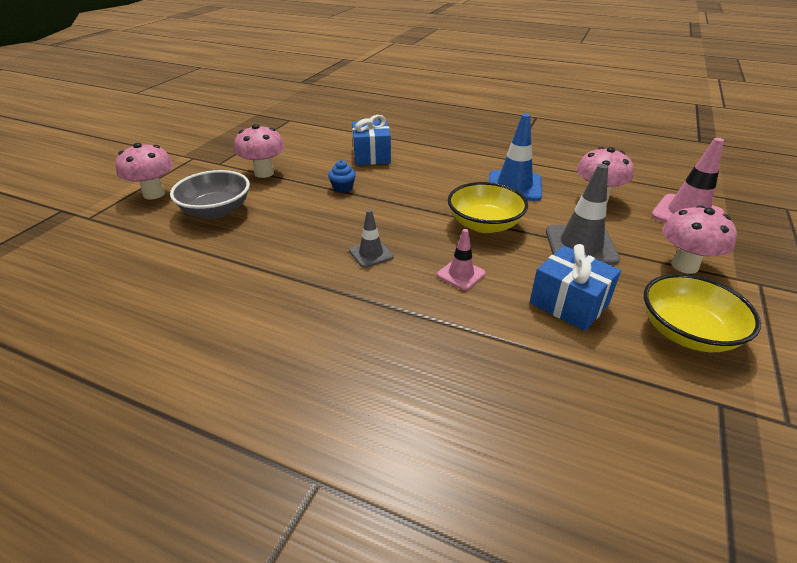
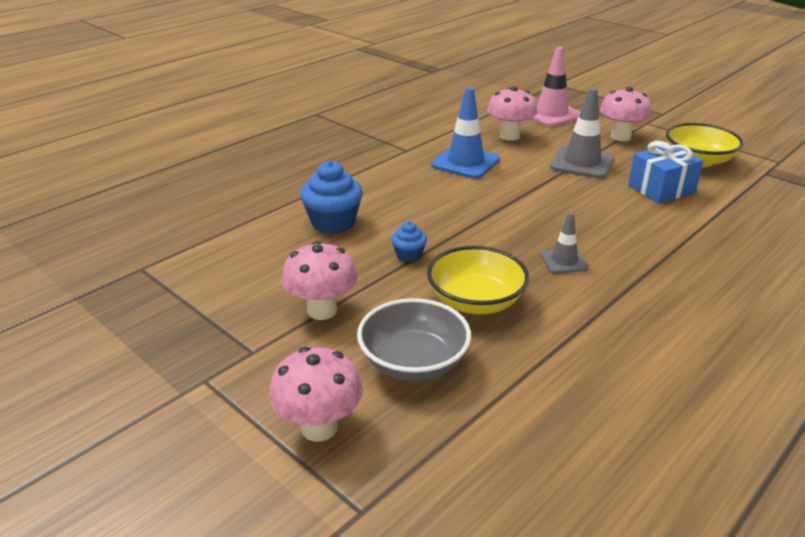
camera: 70 degrees left, 5 degrees down
(371, 155) = (333, 223): blue gift -> blue cupcake
(461, 274) = (612, 222): pink traffic cone -> none
(484, 224) = (531, 193): yellow bowl -> yellow bowl (475, 301)

